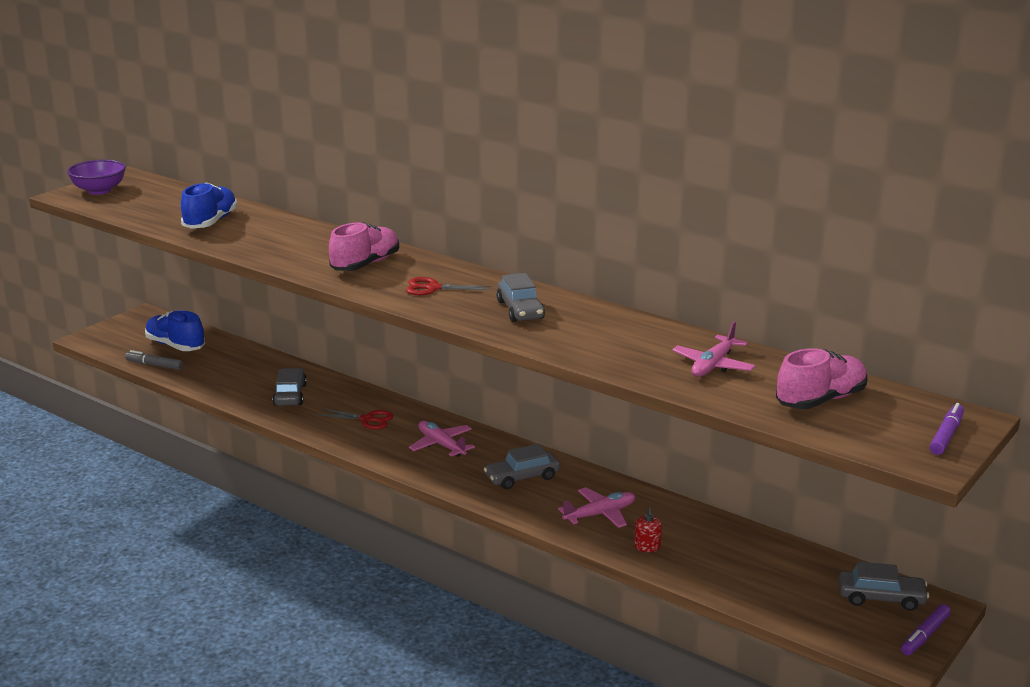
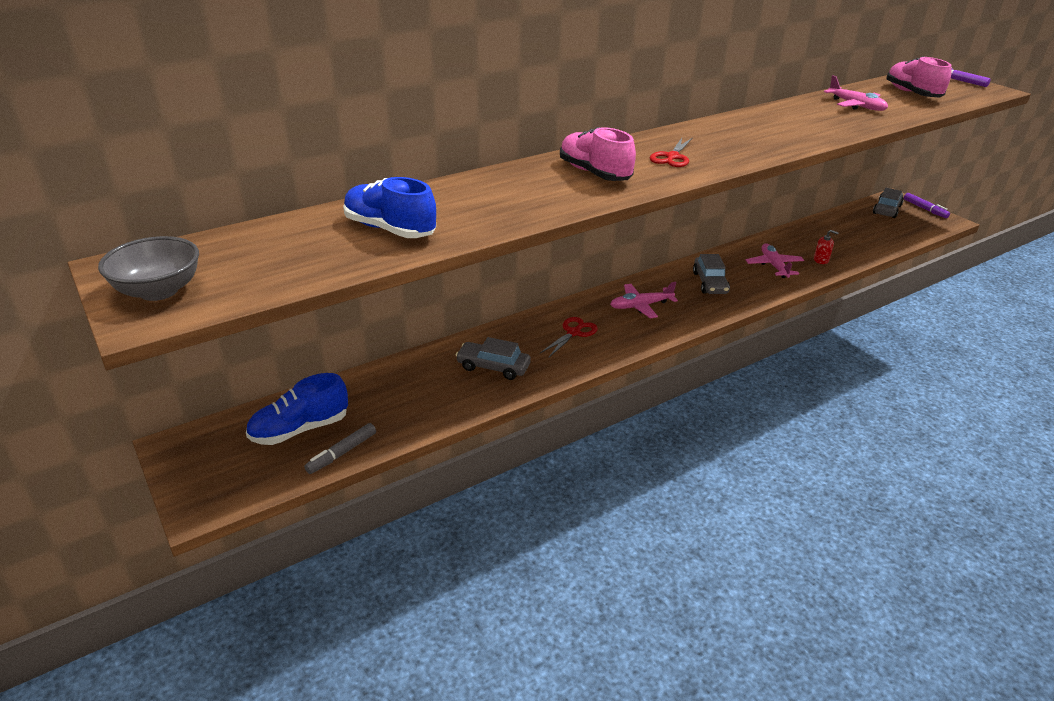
camera: 70 degrees left, 10 degrees up
(99, 190) = (159, 291): purple bowl -> grey bowl
(520, 310) = (737, 137): grey car -> none

